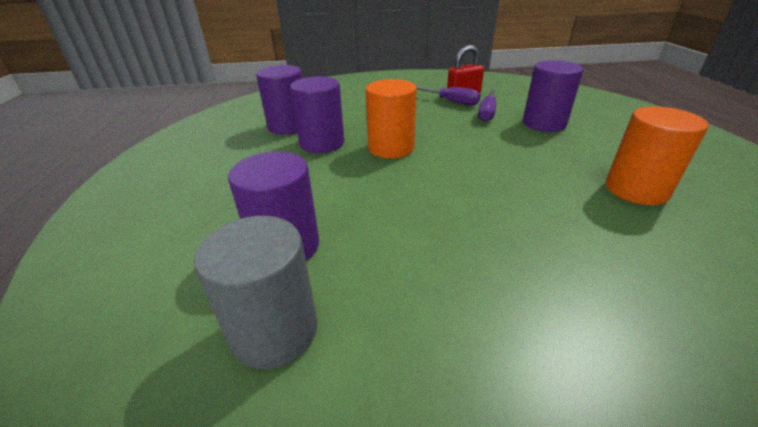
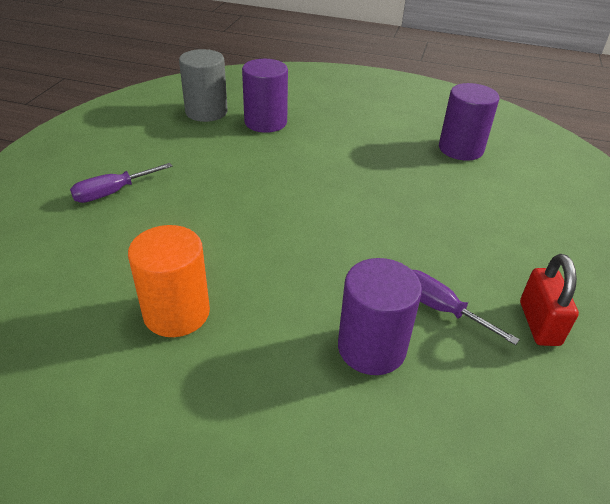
camera: 110 degrees right, 5 degrees up
(322, 143) = (408, 159): purple cylinder -> none
(391, 148) = (373, 194): orange cylinder -> none
(452, 102) = (501, 293): purple screwdriver -> purple screwdriver (113, 192)

